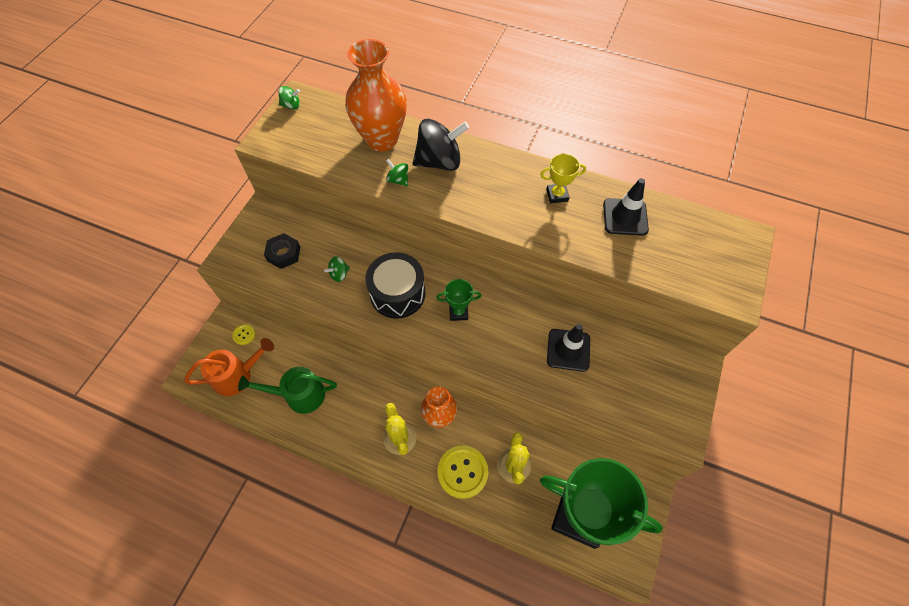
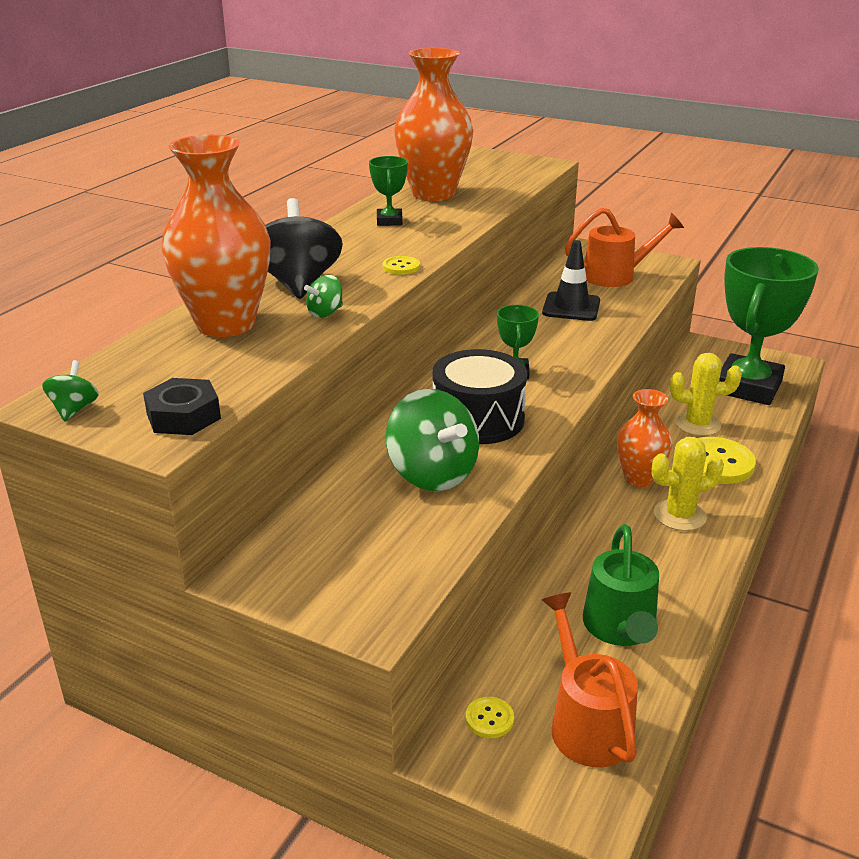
camera: 85 degrees left, 30 degrees down
(284, 254) = (373, 539): black nut -> black nut (183, 416)
(339, 274) = (432, 474): green spinning top -> green spinning top, size x2.17
(472, 210) = (401, 267): none -> yellow button
(557, 195) = (389, 221): yellow trophy -> green trophy
(625, 217) = (433, 194): black traffic cone -> orange vase
(639, 387) = (616, 276): none -> orange watering can

